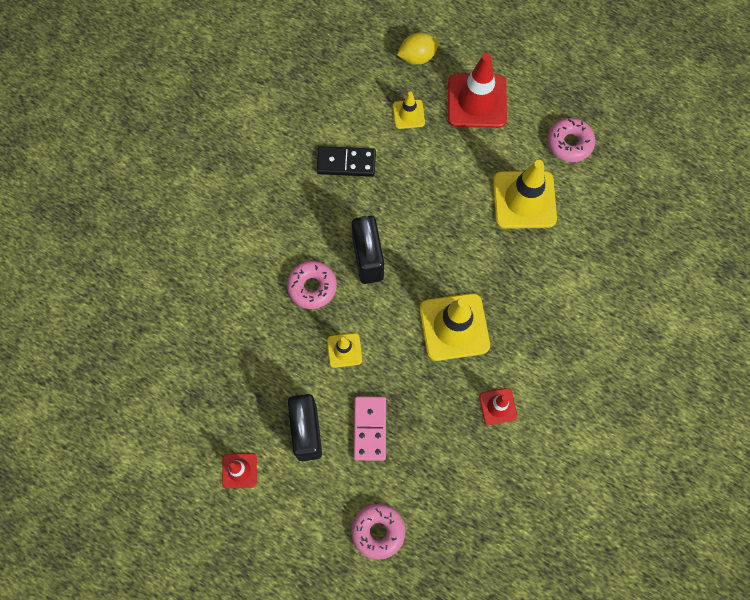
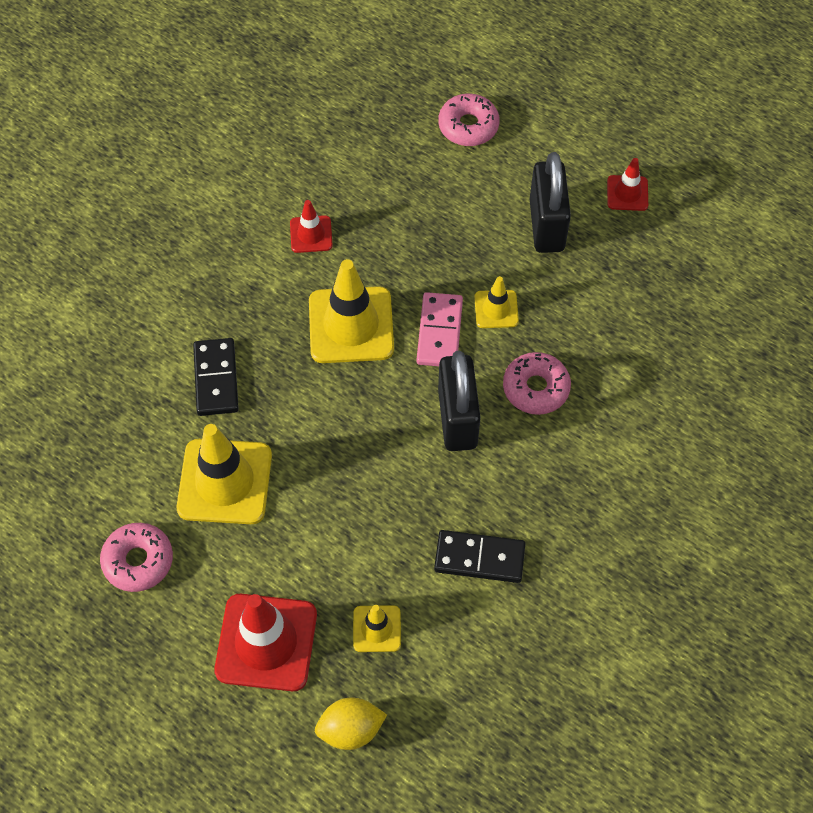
camera: 175 degrees left, 10 degrees down
(370, 428) = (470, 223): pink domino -> pink domino (440, 332)
(546, 275) = (216, 379): none -> black domino

